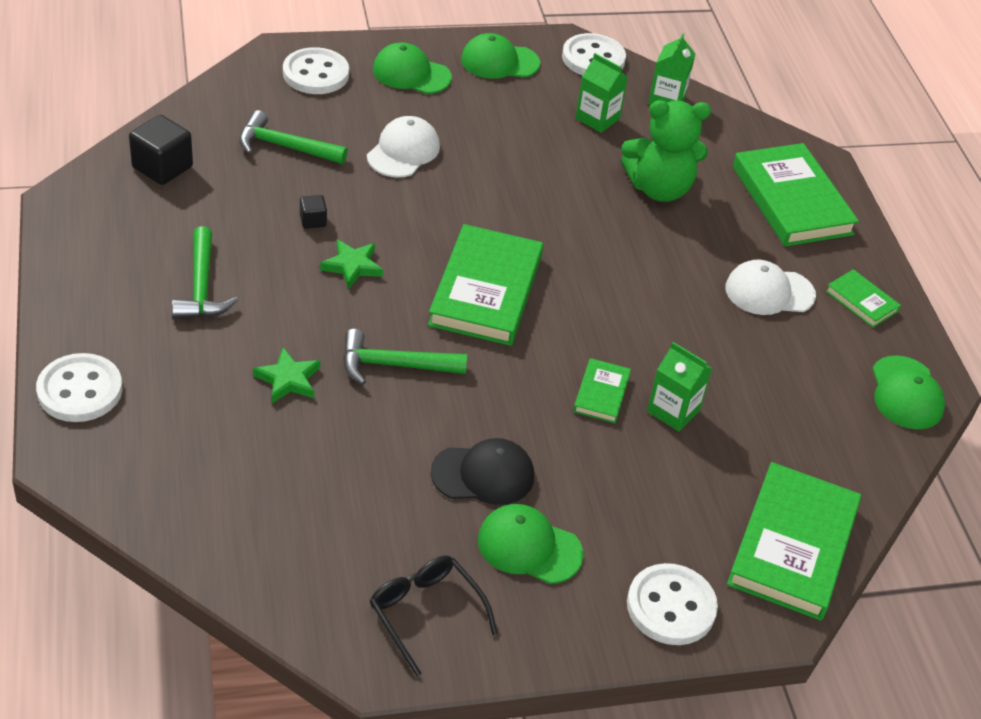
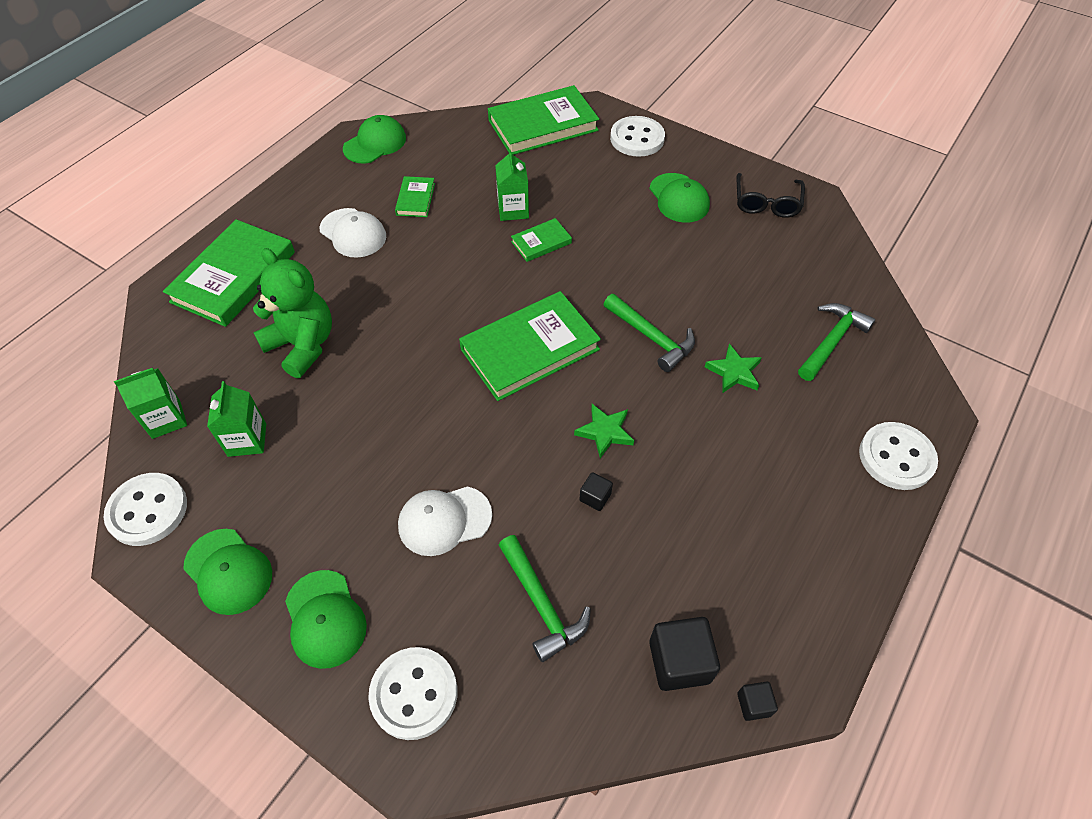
camera: 130 degrees left, 10 degrees up
(93, 172) = (753, 704): none -> black cube
(201, 287) = (740, 491): green hammer -> green hammer (831, 341)
(483, 474) = (665, 243): black cap -> none
(861, 301) = (311, 195): green book -> green book (415, 199)

